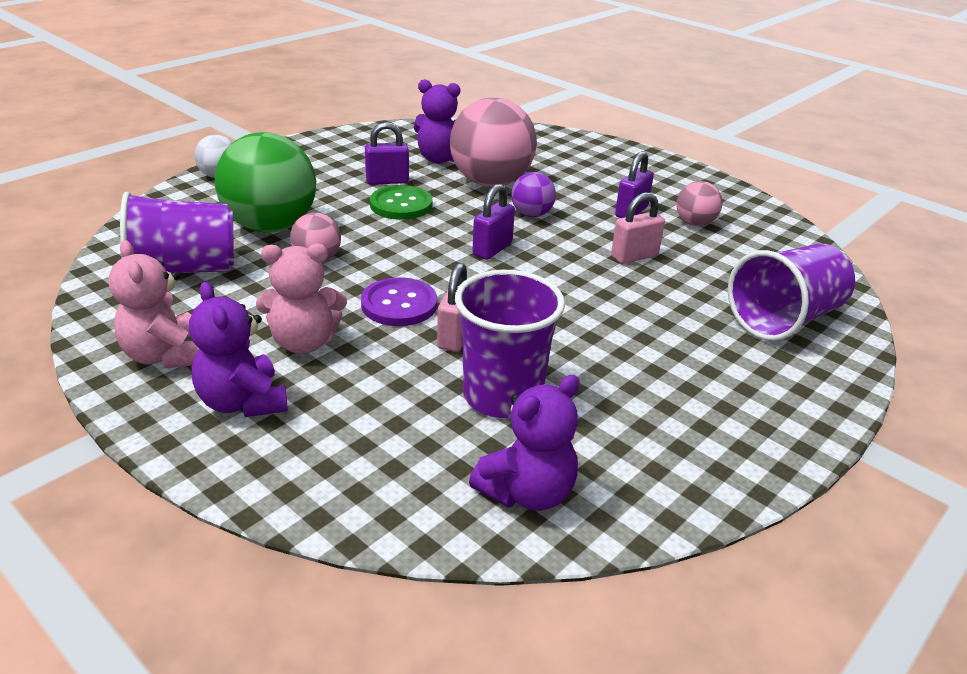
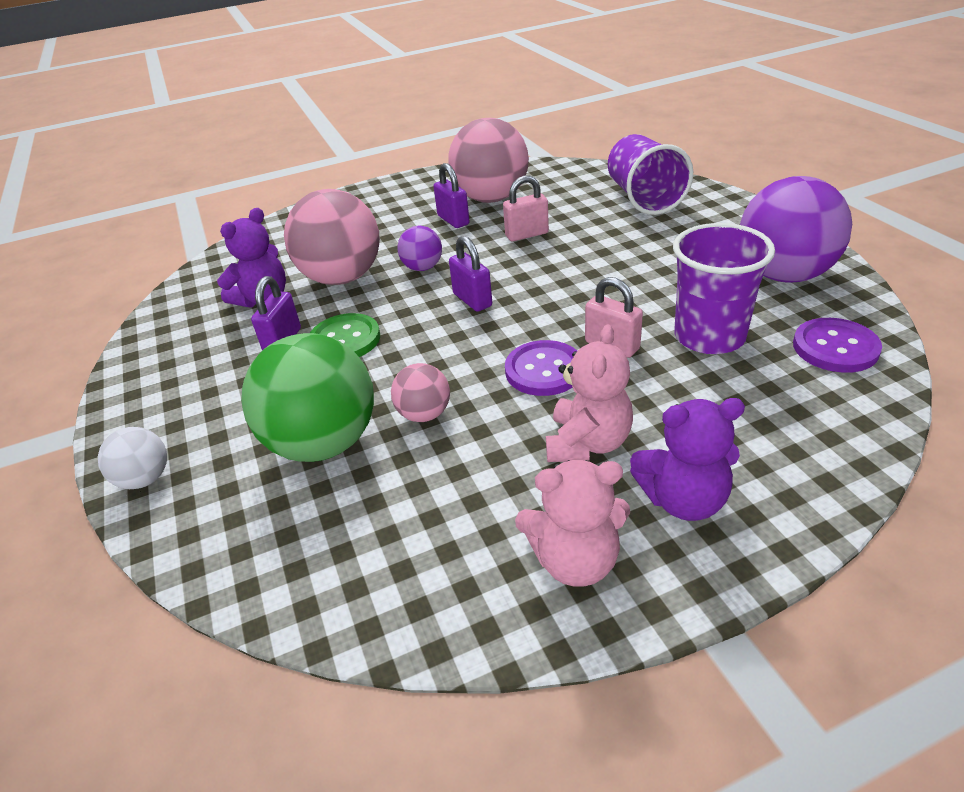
camera: 60 degrees left, 5 degrees up
(183, 270) = (382, 532): purple cup -> none
(527, 492) = (835, 347): purple teddy bear -> purple button
(634, 256) = (526, 234): pink padlock -> pink padlock turned 75 degrees clockwise
(671, 444) = (783, 275): none -> purple ball
(695, 223) = (491, 198): pink ball -> pink ball, size x2.05

